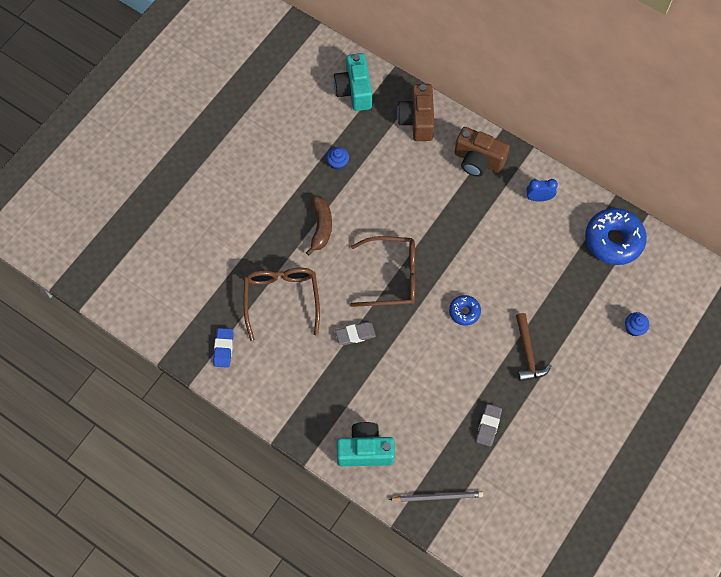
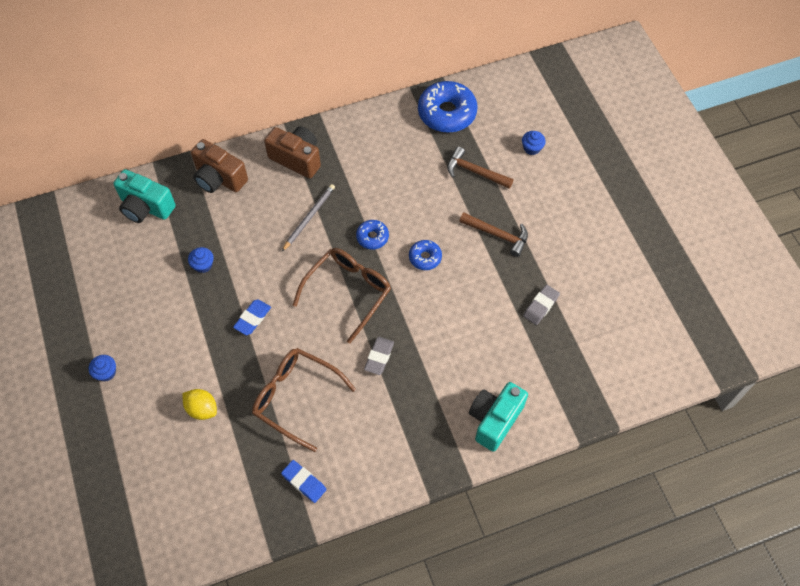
camera: 55 degrees left, 5 degrees down
(211, 163) = (106, 372): none -> blue cupcake
(229, 244) = (202, 409): none -> yellow lemon
(321, 227) = (252, 319): brown banana -> blue eraser
(438, 497) = (577, 387): grey pencil -> grey pencil (309, 217)
(452, 262) = (372, 237): none -> blue donut
(478, 160) = (297, 159): brown camera -> brown camera turned 120 degrees counterclockwise
(488, 426) = (540, 306): grey eraser -> grey eraser turned 75 degrees clockwise
(539, 198) = (367, 138): blue clock -> none
(574, 298) = (475, 172): none -> brown hammer

